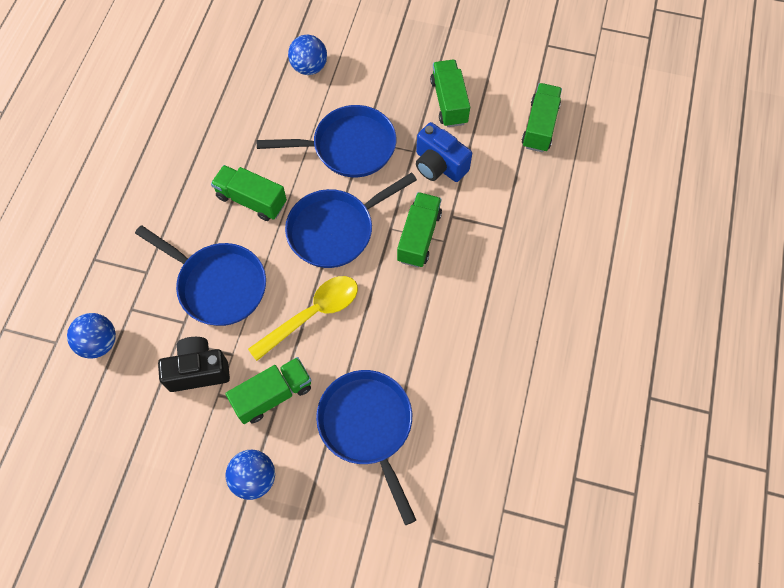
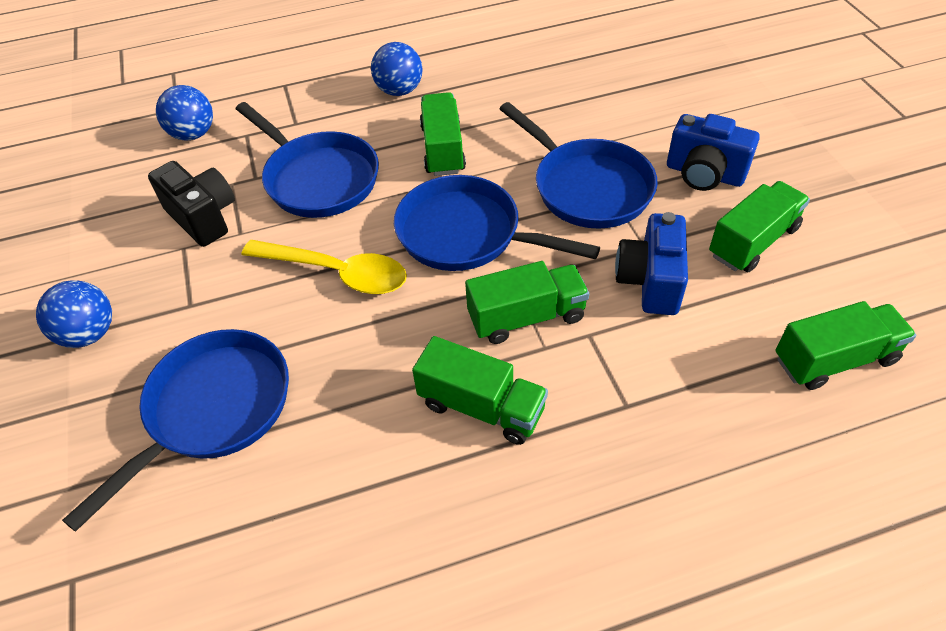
camera: 60 degrees right, 15 degrees down
(218, 285) = (318, 178): blue pan -> blue pan turned 45 degrees counterclockwise
(273, 395) = (207, 294): green truck -> green truck (481, 407)
(309, 67) = (654, 104): blue ball -> blue ball (399, 91)
(385, 86) = (704, 174): none -> blue camera

